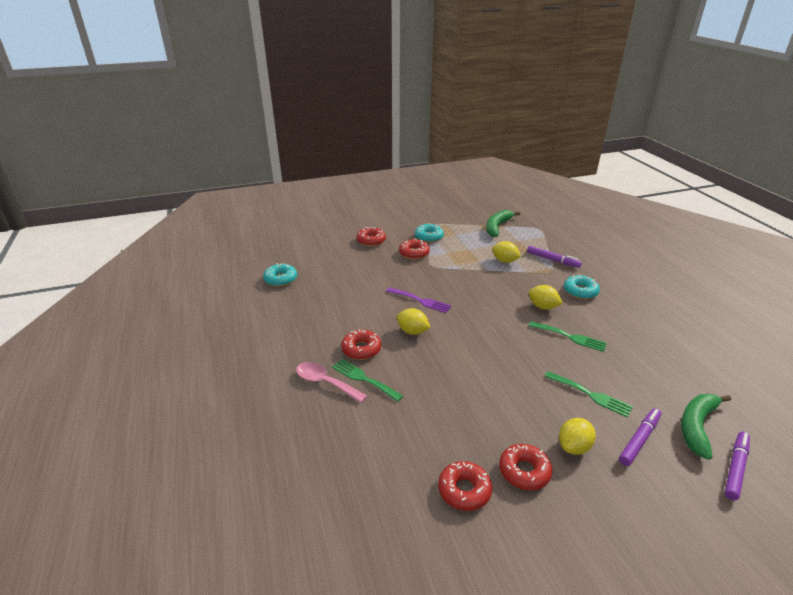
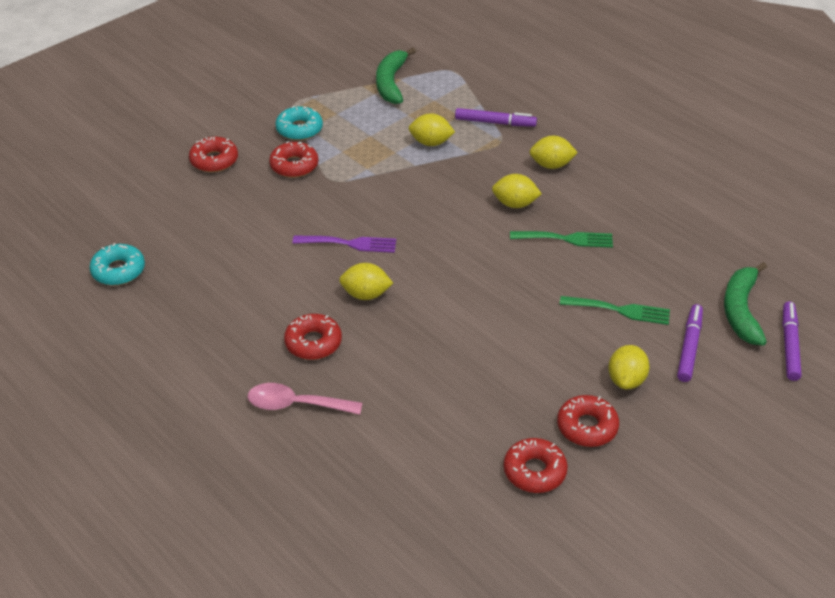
camera: 25 degrees left, 10 degrees up
(363, 379) = (342, 382): green fork -> none
(580, 291) = (551, 165): turquoise donut -> yellow lemon

